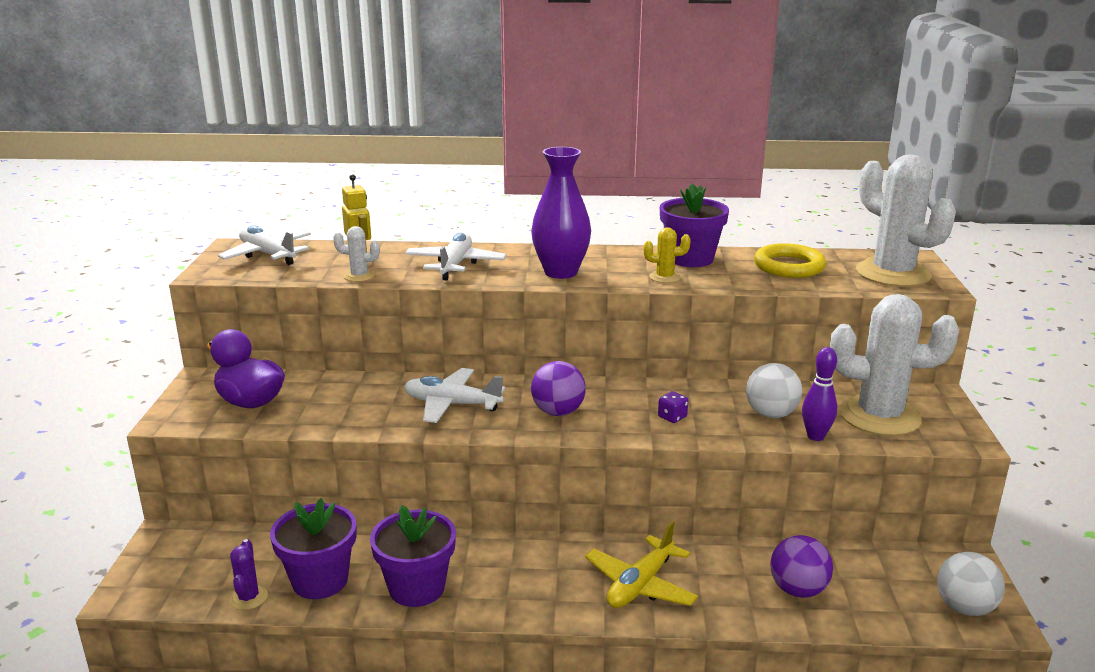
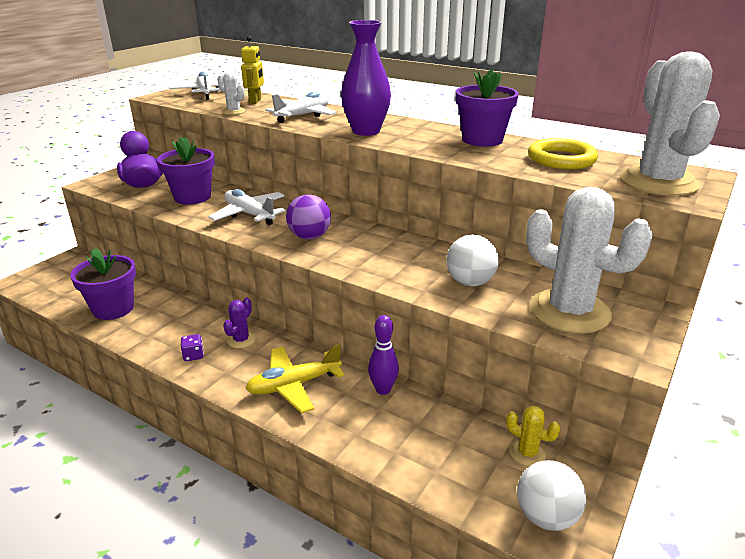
camera: 30 degrees right, 5 degrees up
(248, 598) = (68, 305): purple cactus -> purple cactus (241, 340)
(417, 588) = (157, 333): purple flower pot -> purple flower pot (192, 197)
(665, 277) = (439, 148): yellow cactus -> yellow cactus (527, 453)
(672, 417) = (386, 262): purple dice -> purple dice (193, 355)
(798, 590) = (408, 437): purple ball -> none
(815, 436) = (486, 310): purple bowling pin -> purple bowling pin (383, 390)

